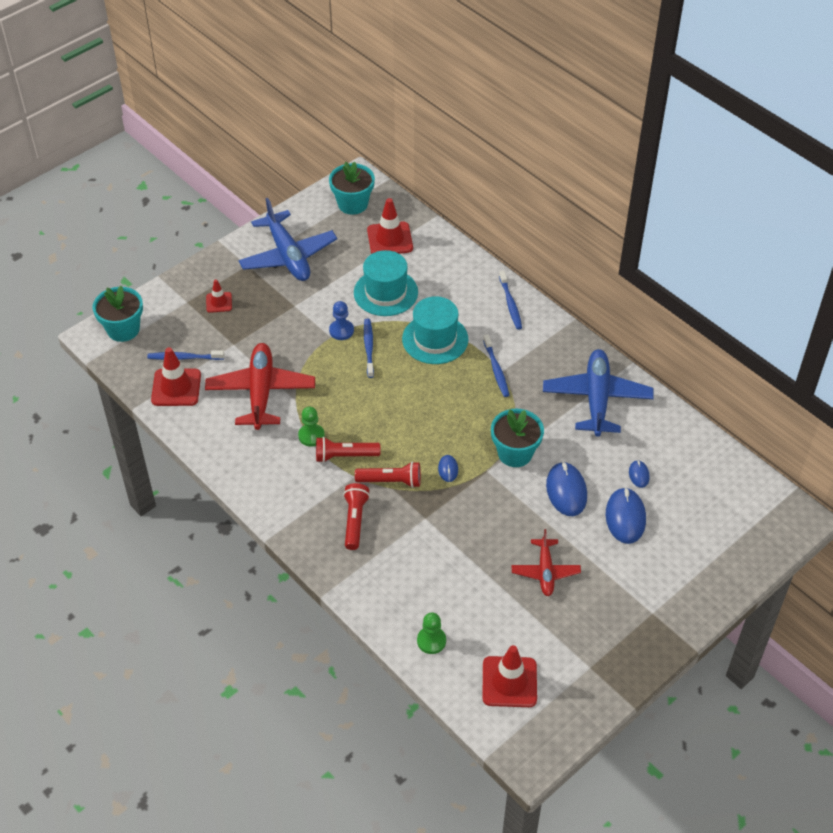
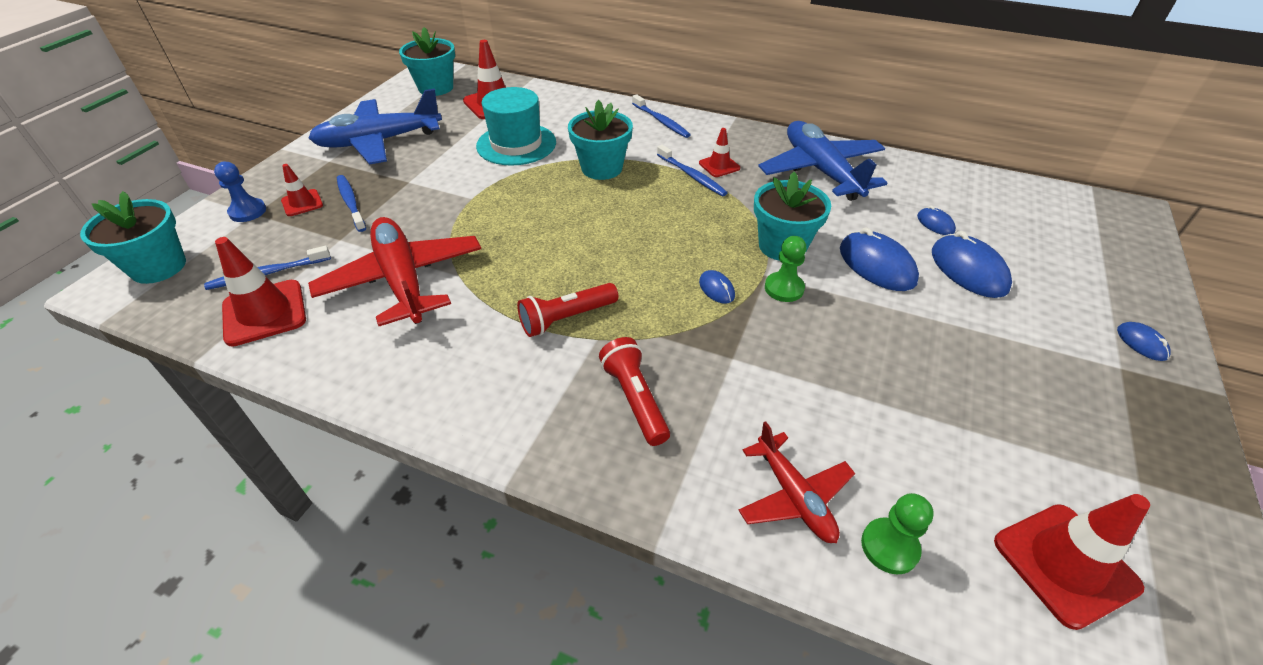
camera: 25 degrees left, 5 degrees down
(288, 256) = (379, 141): blue plane -> blue plane turned 120 degrees clockwise
(311, 436) = (503, 309): green pawn -> green pawn (784, 288)
(341, 330) = (482, 189): blue pawn -> blue pawn (248, 211)
(369, 347) = (527, 195): blue toothbrush -> blue toothbrush (351, 203)
(391, 481) = (652, 328): red flashlight -> none
(435, 339) = (601, 168): turquoise hat -> turquoise flower pot
(523, 367) = (719, 166): none -> red traffic cone
(545, 571) = (946, 368): red plane -> red plane (794, 496)
(684, 605) = (1141, 343): none -> blue mouse

